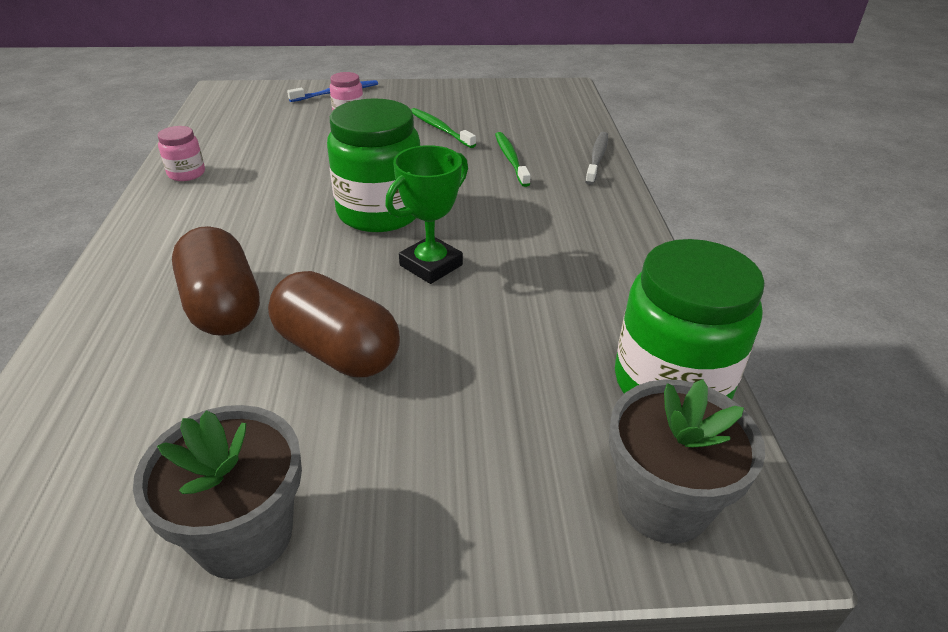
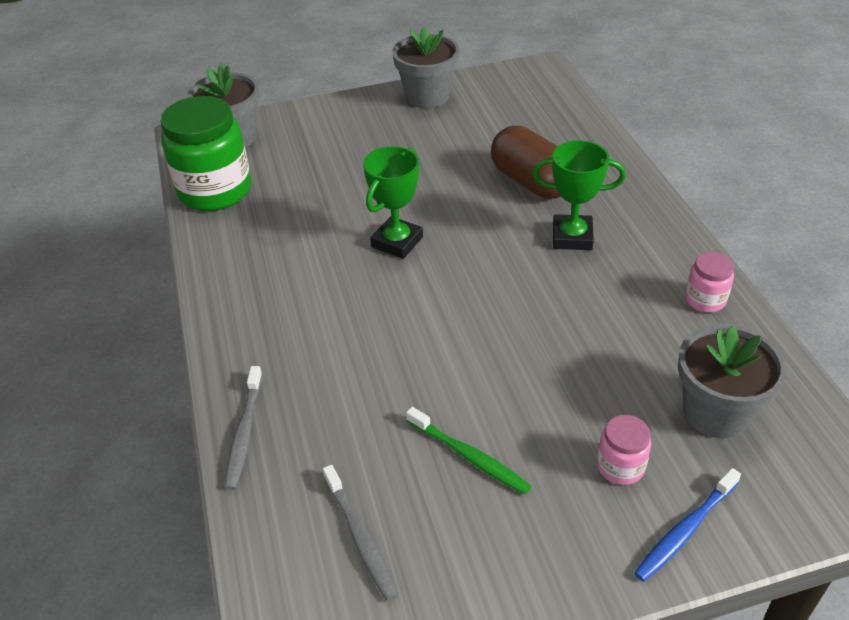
camera: 170 degrees right, 5 degrees up
(241, 237) = (572, 237): none -> green trophy
(263, 123) = (716, 412): none -> grey flower pot
(337, 351) = (433, 170): brown capsule -> none
(379, 212) = (469, 289): green jar -> none
(511, 159) = (355, 406): green toothbrush -> none
(521, 112) = (360, 538): none -> grey toothbrush

